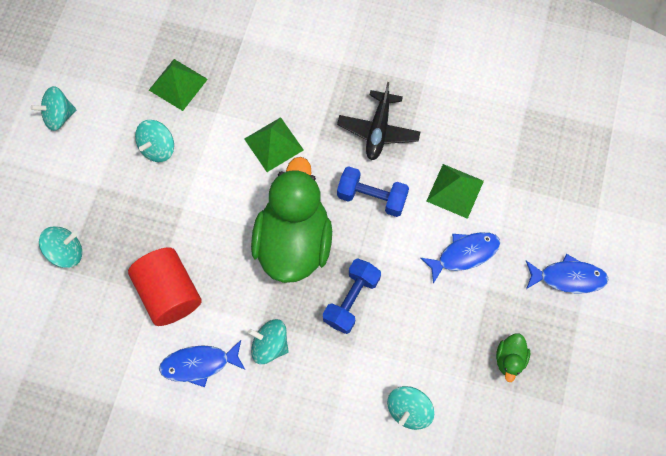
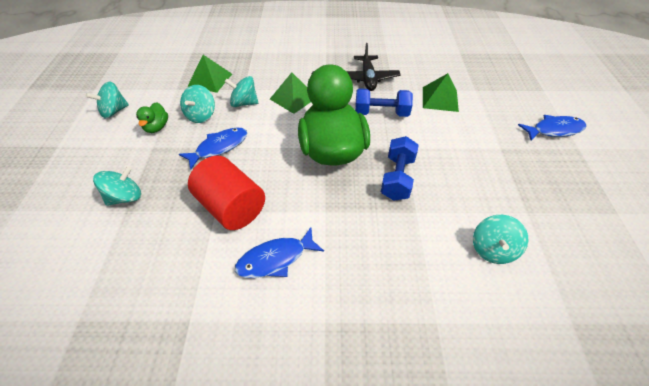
camera: 15 degrees left, 20 degrees down
(270, 345) = (339, 227): turquoise spinning top -> turquoise spinning top (244, 103)
(464, 254) = (469, 132): blue fish -> blue fish (219, 147)
(509, 359) = (551, 190): green duck -> green duck (157, 127)

